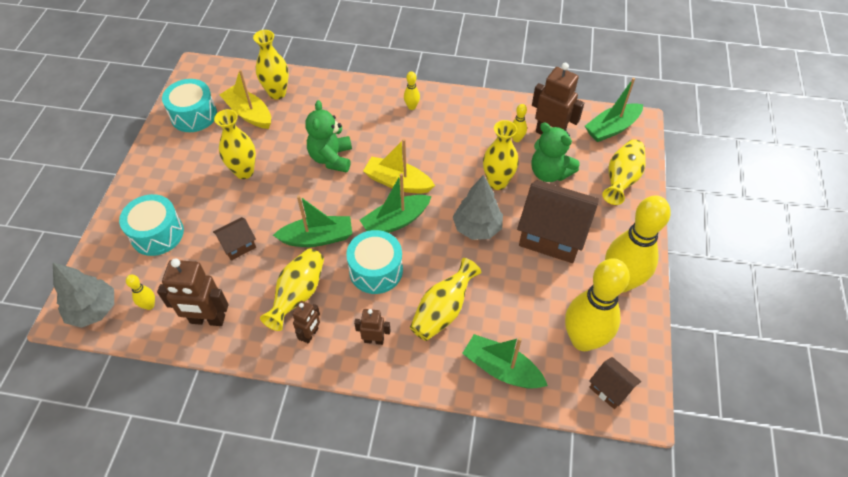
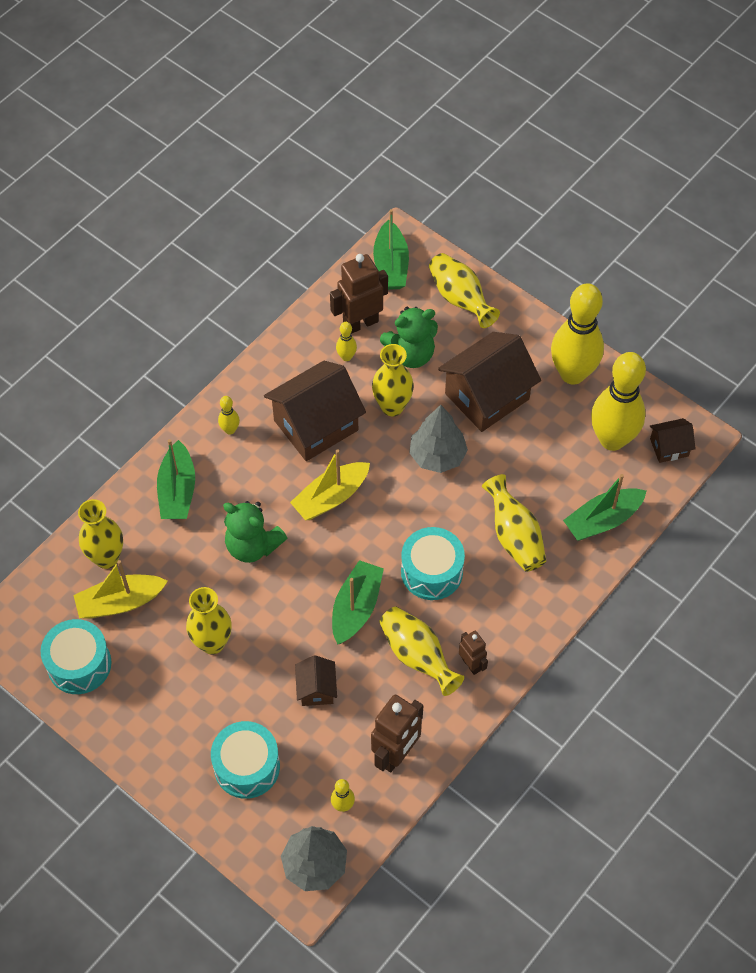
camera: 60 degrees left, 5 degrees up
(374, 340) = (510, 611): brown robot -> none
(396, 221) = (382, 524): green boat -> green boat (177, 490)
(449, 148) = (316, 425): none -> brown house

